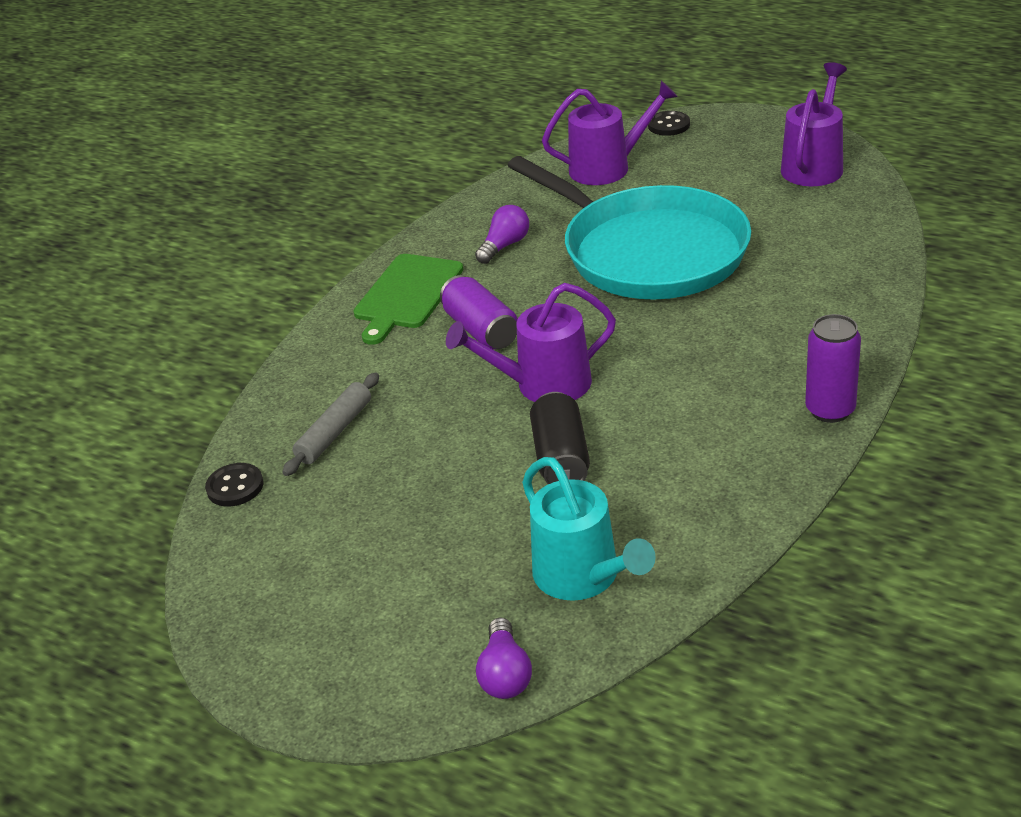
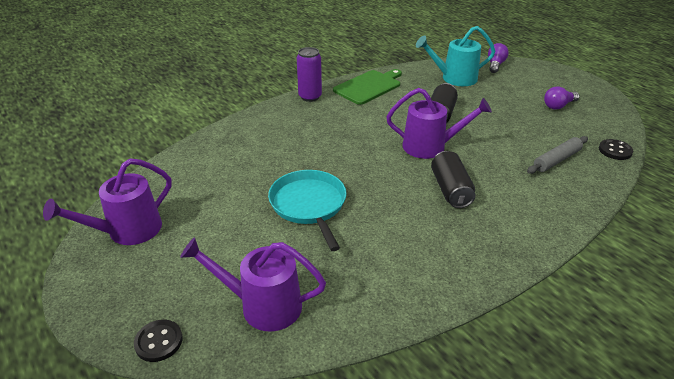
camera: 160 degrees left, 0 degrees up
(407, 295) = (493, 236): green cutting board -> green cutting board (368, 86)
(481, 330) = (450, 190): purple can -> black can
(504, 246) = (402, 252): purple light bulb -> purple light bulb (558, 106)
(583, 577) = (454, 78): turquoise watering can -> turquoise watering can turned 90 degrees counterclockwise
(648, 251) = (309, 205): turquoise pan -> turquoise pan, size x0.58

